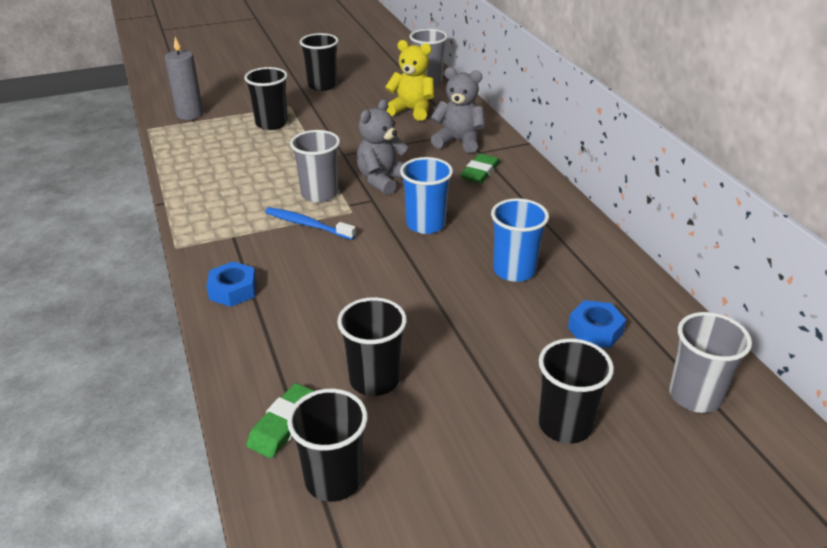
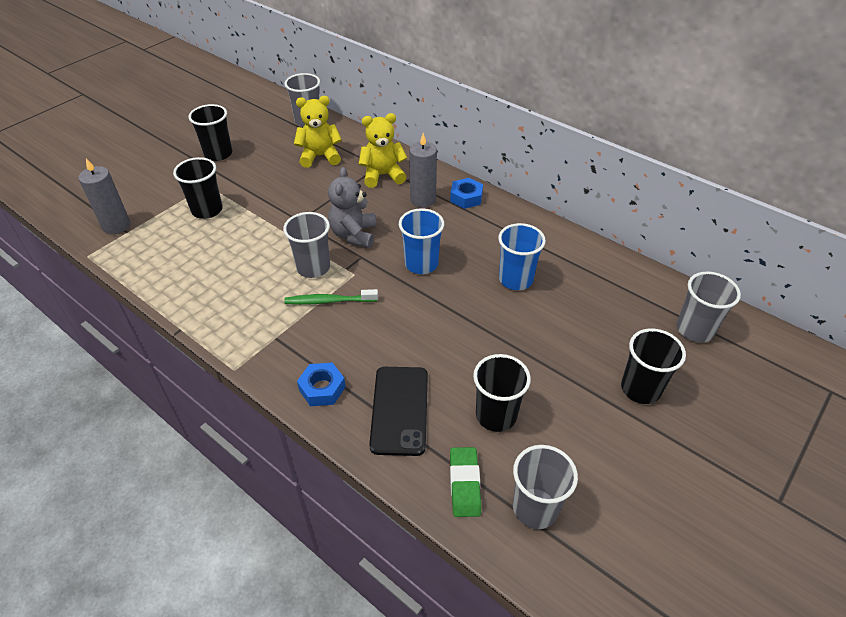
camera: 30 degrees left, 10 degrees up
(285, 335) = (400, 410): none -> black phone
(307, 225) = (329, 301): blue toothbrush -> green toothbrush
(333, 479) = (535, 508): black cup -> grey cup
(458, 141) = (383, 175): grey teddy bear -> yellow teddy bear
(480, 172) = (423, 200): green eraser -> grey candle
(595, 330) = (603, 306): blue nut -> blue nut (466, 197)

